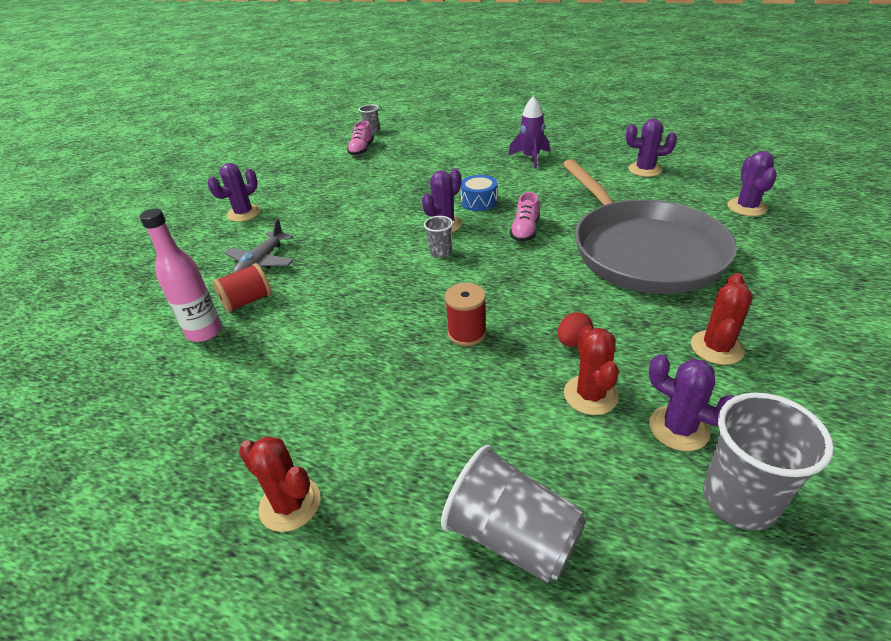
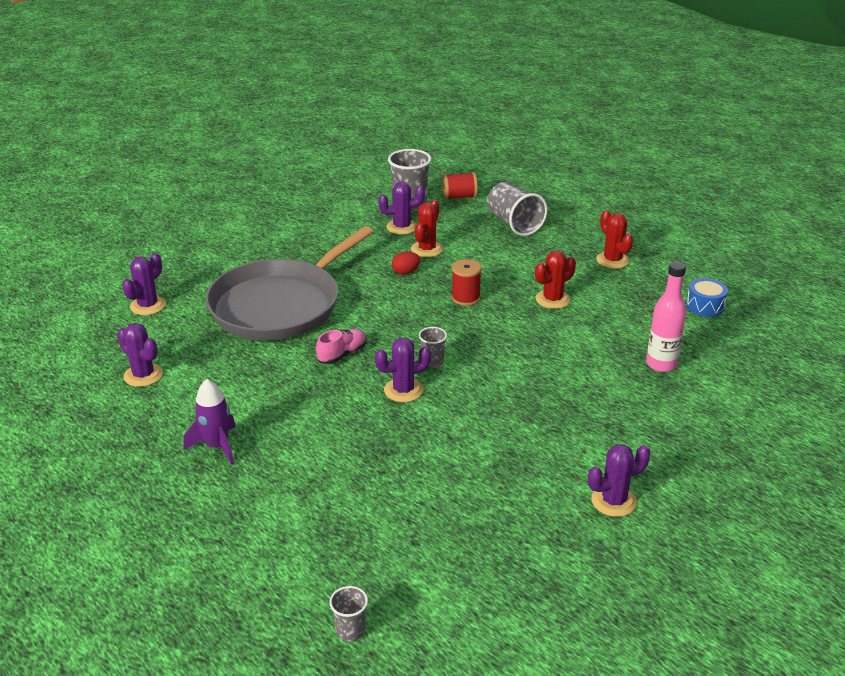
camera: 155 degrees left, 5 degrees down
(247, 301) = (622, 379): red spool -> red spool (459, 197)
(261, 262) = (603, 416): grey plane -> none
(361, 150) = (401, 577): pink shoe -> none
(479, 202) = (344, 404): blue drum -> blue drum (705, 306)
(642, 250) = (280, 305): grey pan -> grey pan turned 150 degrees counterclockwise
(678, 428) = (402, 227): purple cactus -> purple cactus turned 75 degrees counterclockwise
(716, 348) = (332, 244): red cactus -> red cactus (552, 299)

